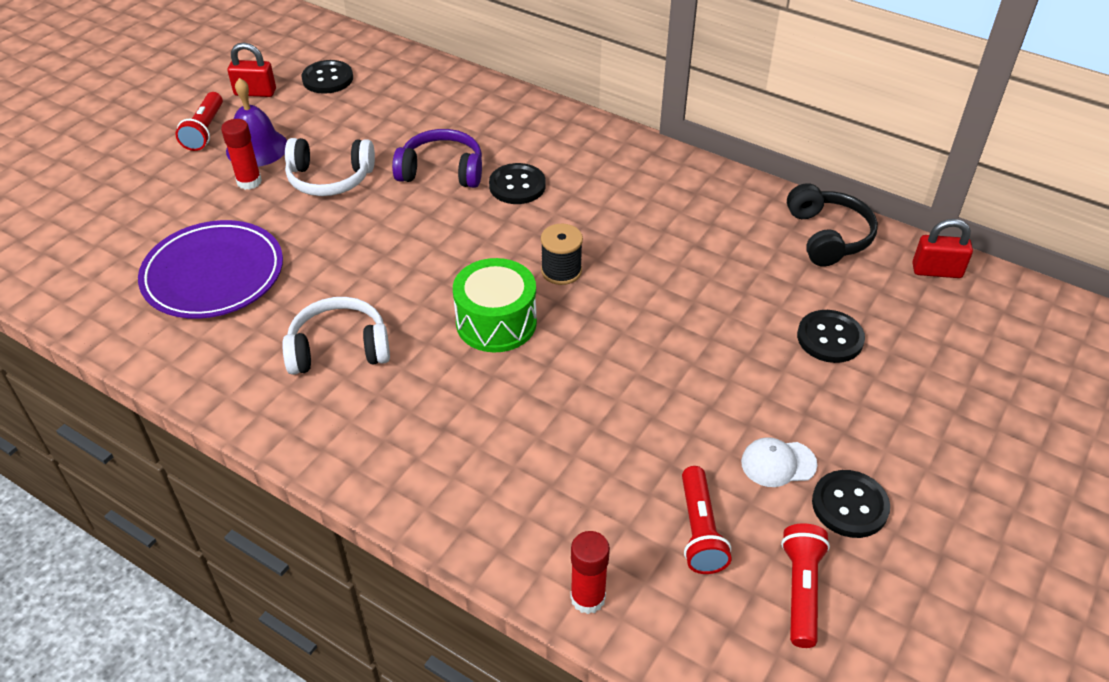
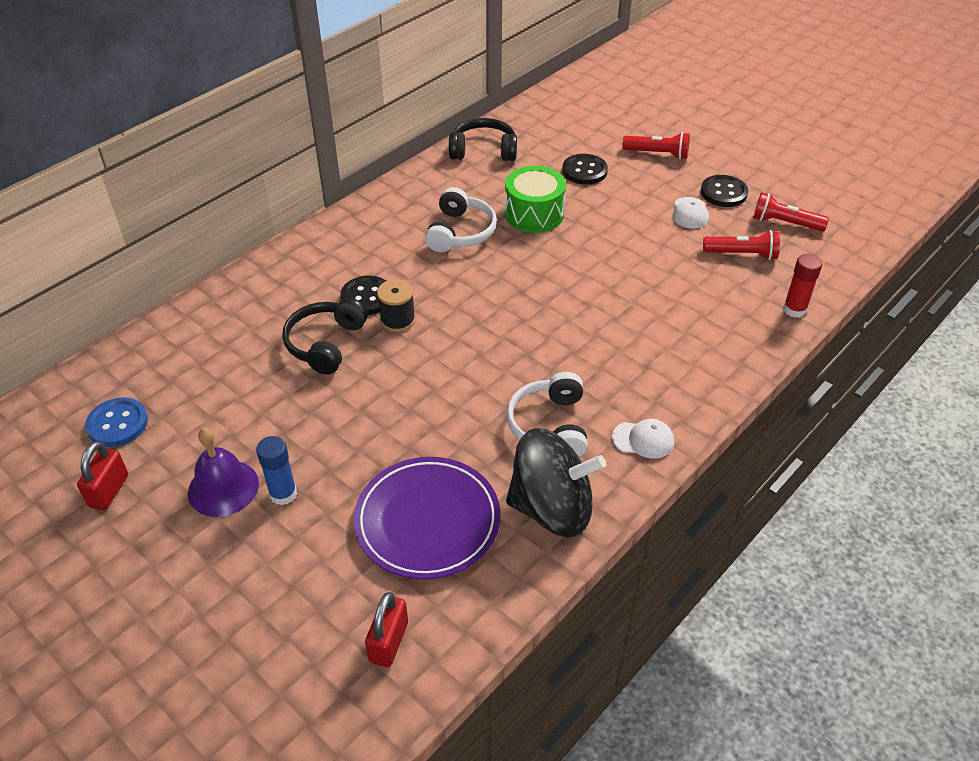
camera: 80 degrees left, 0 degrees up
(205, 131) = (165, 538): red flashlight -> red flashlight (658, 154)
(224, 361) = (552, 508): none -> black spinning top
(249, 182) = (283, 494): red glue stick -> blue glue stick
(321, 431) = (643, 440): none -> white cap
(327, 79) = (117, 424): black button -> blue button
(330, 178) = (304, 426): white headphones -> white headphones (460, 232)
(442, 171) = (325, 343): purple headphones -> black headphones
(496, 322) = (537, 327): green drum -> green drum (534, 214)
(561, 271) = (486, 284): black spool -> black spool (397, 320)
(936, 271) = (531, 116): red padlock -> red padlock (388, 642)

